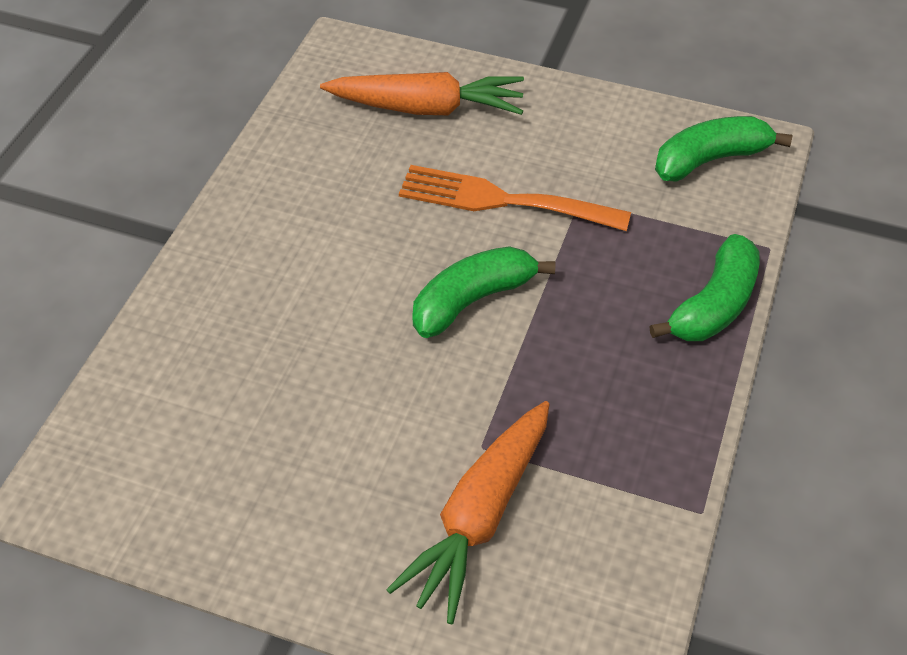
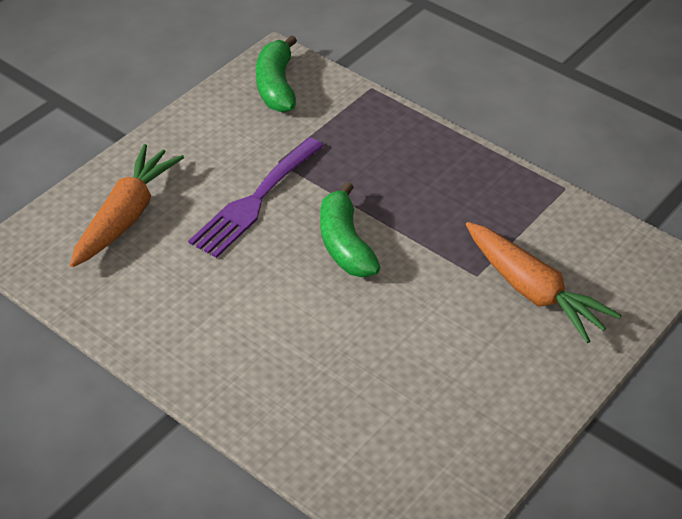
camera: 70 degrees left, 5 degrees down
(502, 200) = (254, 201): orange fork -> purple fork
(714, 305) = (407, 128): green banana -> none

